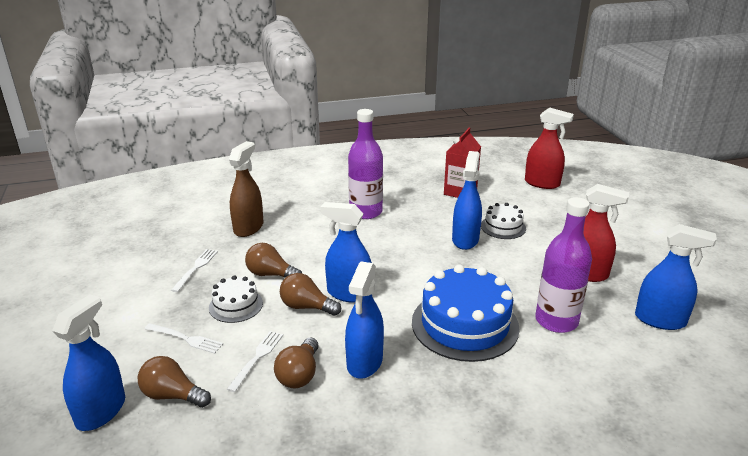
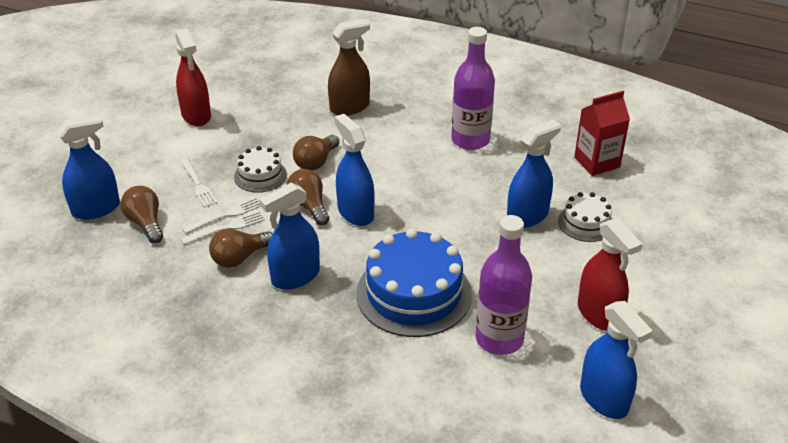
camera: 40 degrees right, 10 degrees up
(196, 268) = (268, 126): white fork -> white fork (226, 215)
(271, 274) = (316, 162): brown light bulb -> brown light bulb turned 120 degrees counterclockwise
(542, 183) = (707, 196): red spray bottle -> red spray bottle (196, 115)

